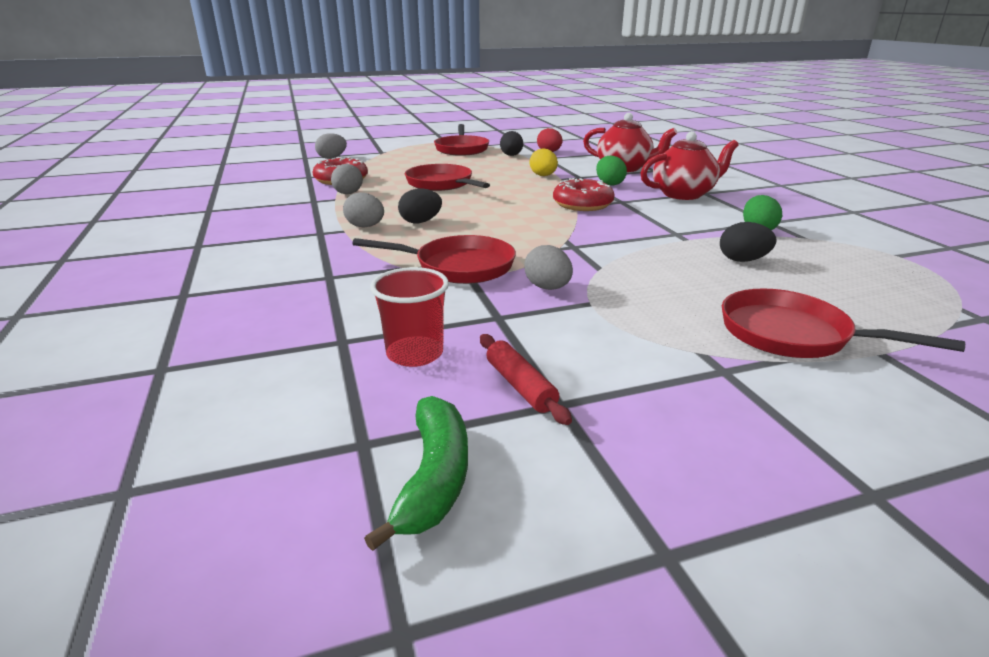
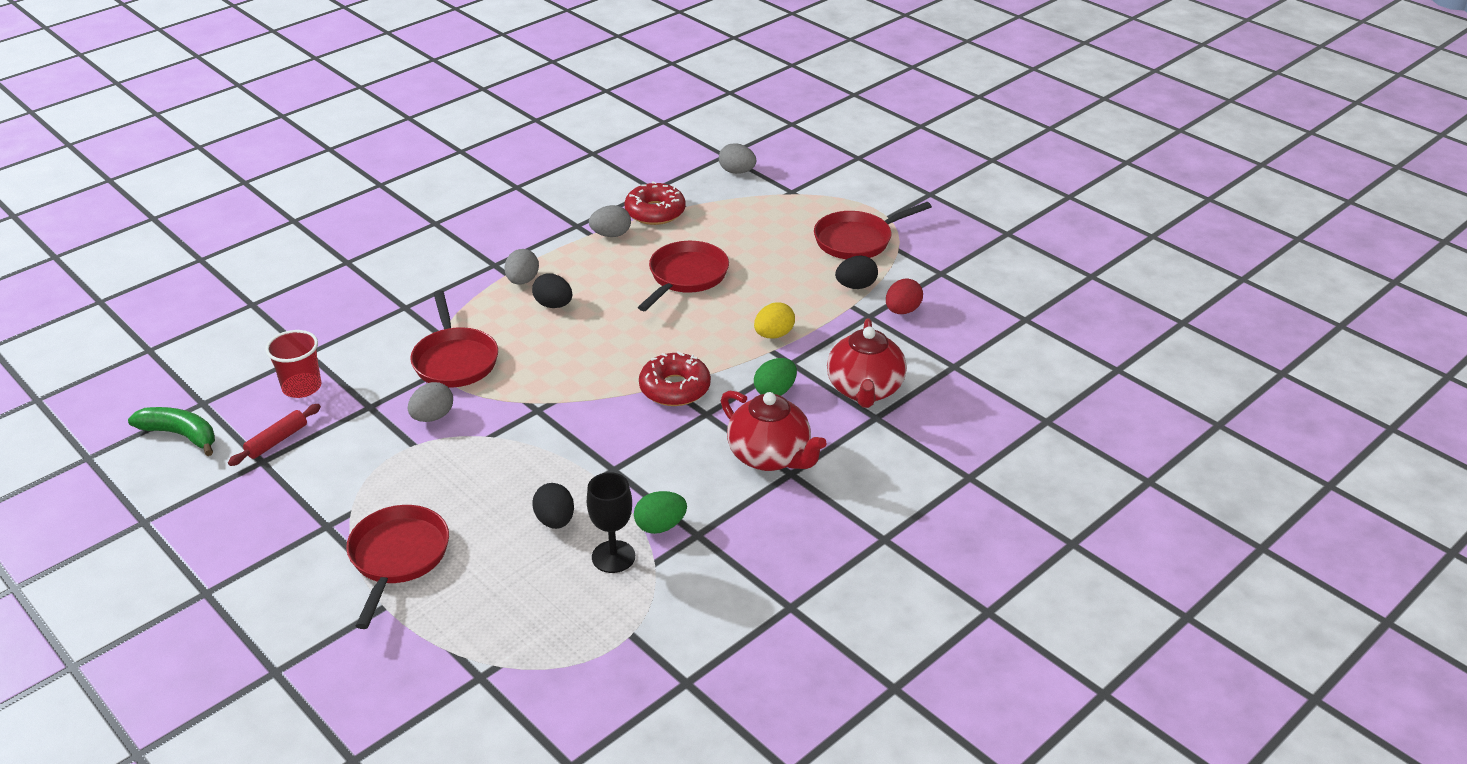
camera: 65 degrees right, 10 degrees up
(433, 478) = (181, 435): green banana -> green banana turned 135 degrees counterclockwise
(796, 248) = (613, 557): none -> black goblet

